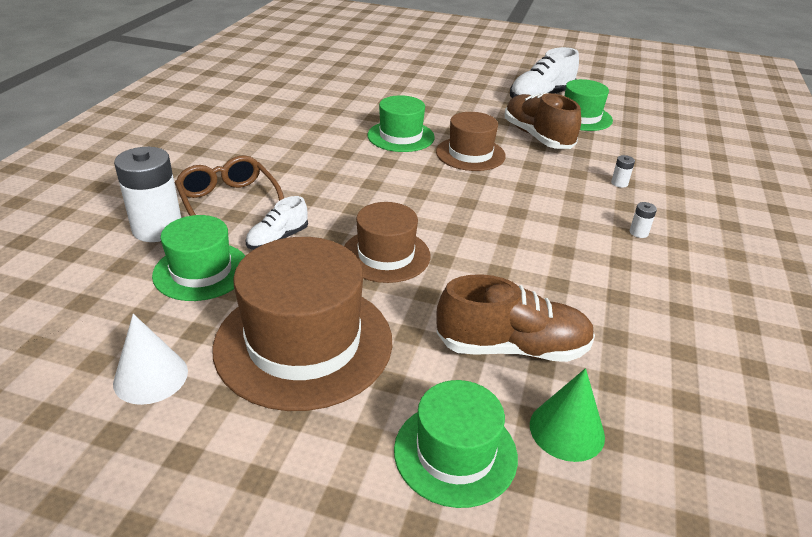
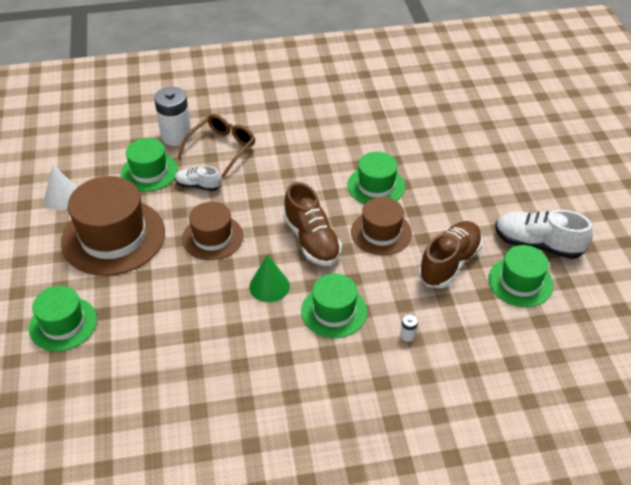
camera: 65 degrees right, 10 degrees up
(512, 348) = (155, 324): brown shoe -> brown shoe (311, 240)
(565, 211) = (334, 311): none -> green hat
(567, 430) = (99, 365): green cone -> green cone (269, 286)
(638, 232) = (334, 362): white battery -> none

